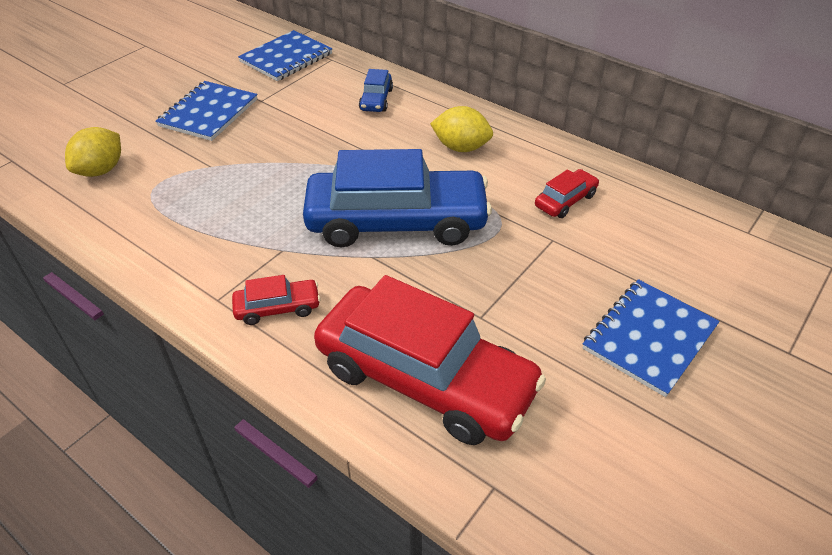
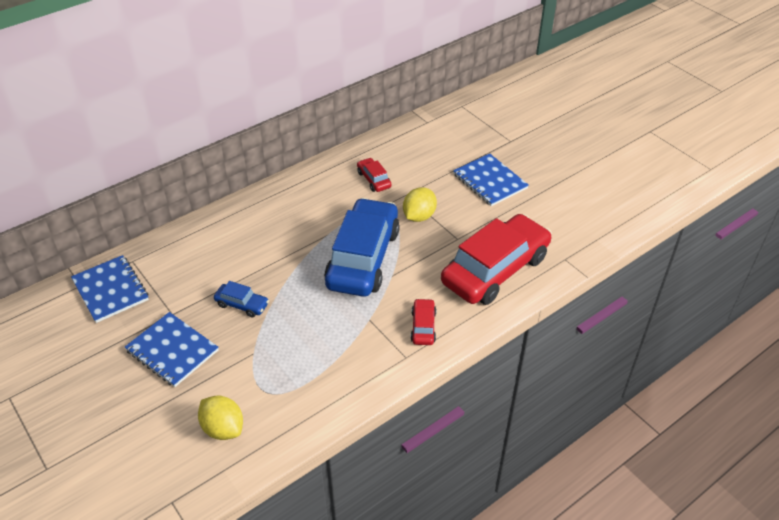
camera: 75 degrees left, 0 degrees up
(376, 100) = (212, 244): blue car -> blue car (242, 304)
(461, 147) = (298, 212): yellow lemon -> yellow lemon (419, 216)

